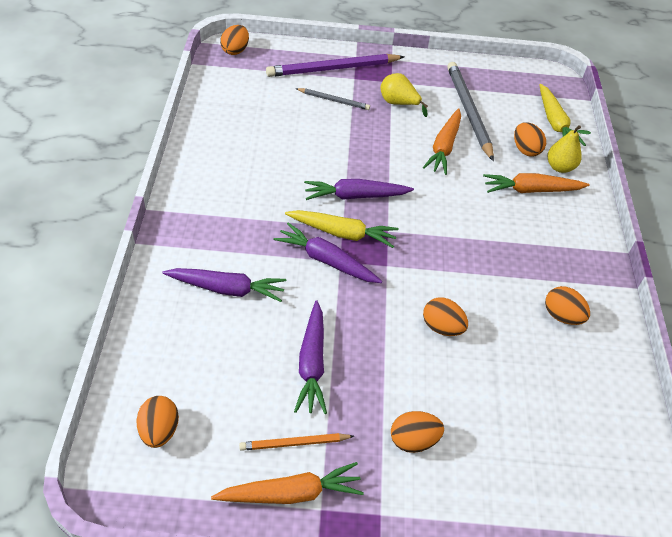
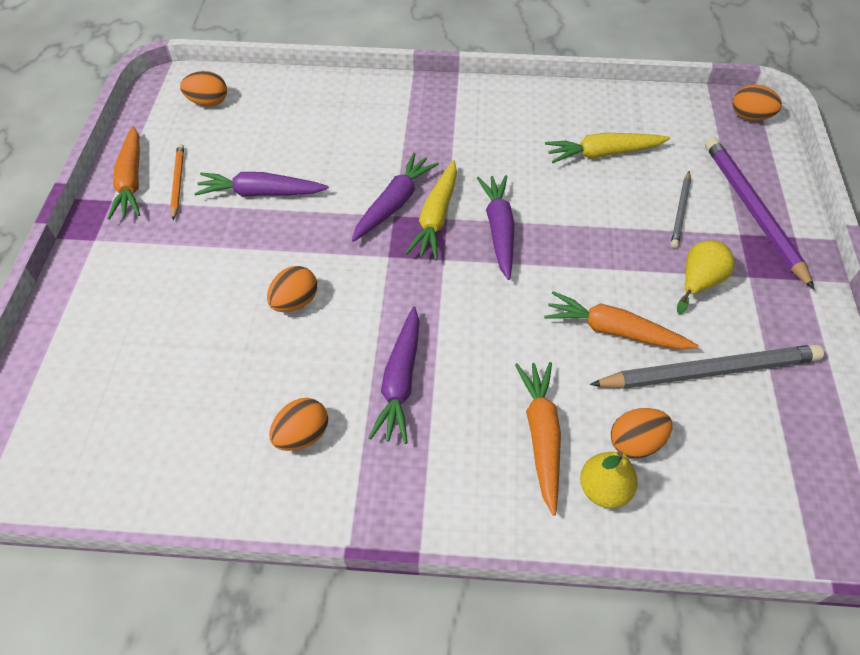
camera: 95 degrees right, 5 degrees up
(227, 289) = (355, 131): purple carrot -> purple carrot (400, 381)
(413, 440) = (160, 267): orange egg -> none
(555, 123) = (722, 503): yellow carrot -> yellow carrot (603, 153)

